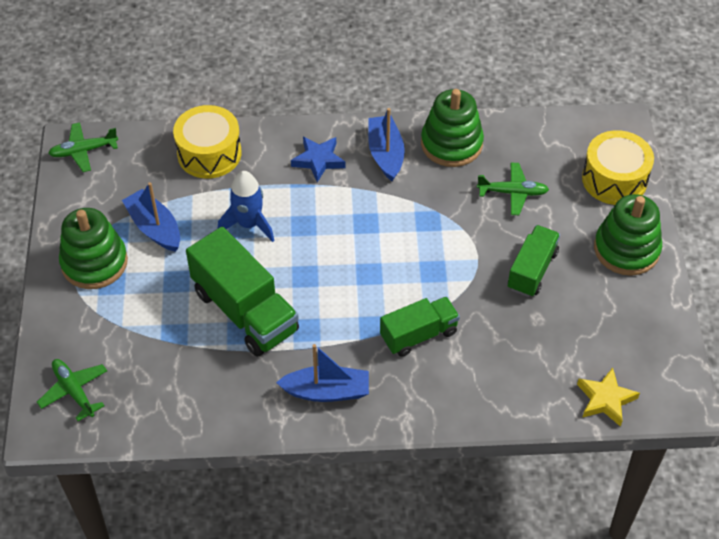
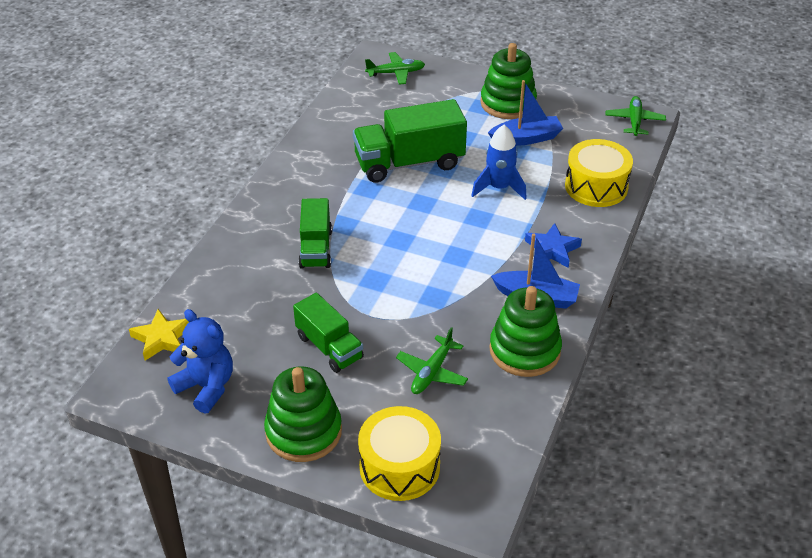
camera: 115 degrees right, 10 degrees down
(326, 391) = (303, 183): blue boat -> none
(632, 336) = (206, 387): none -> blue teddy bear

